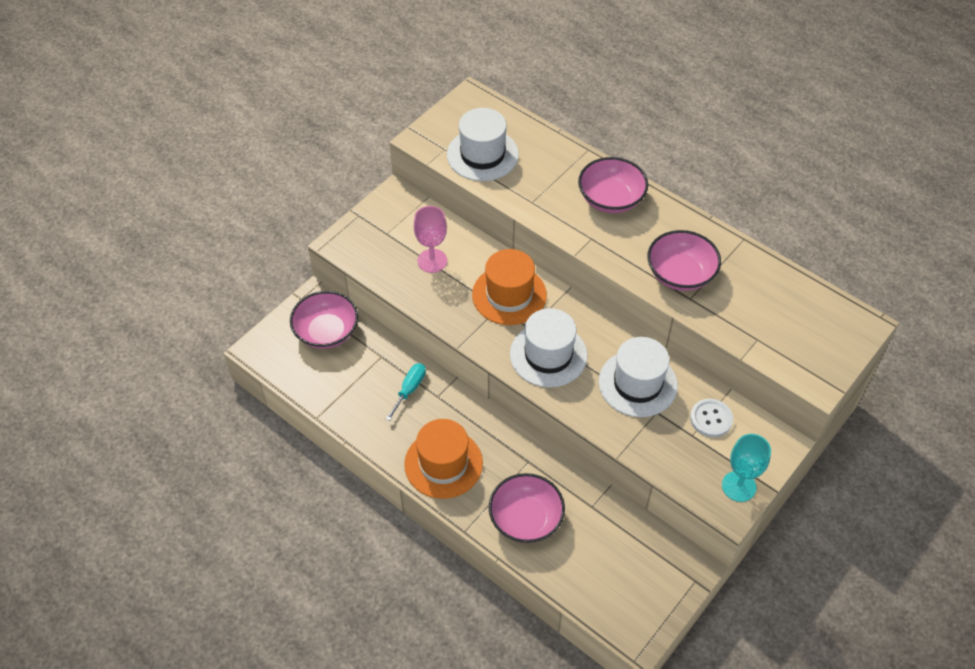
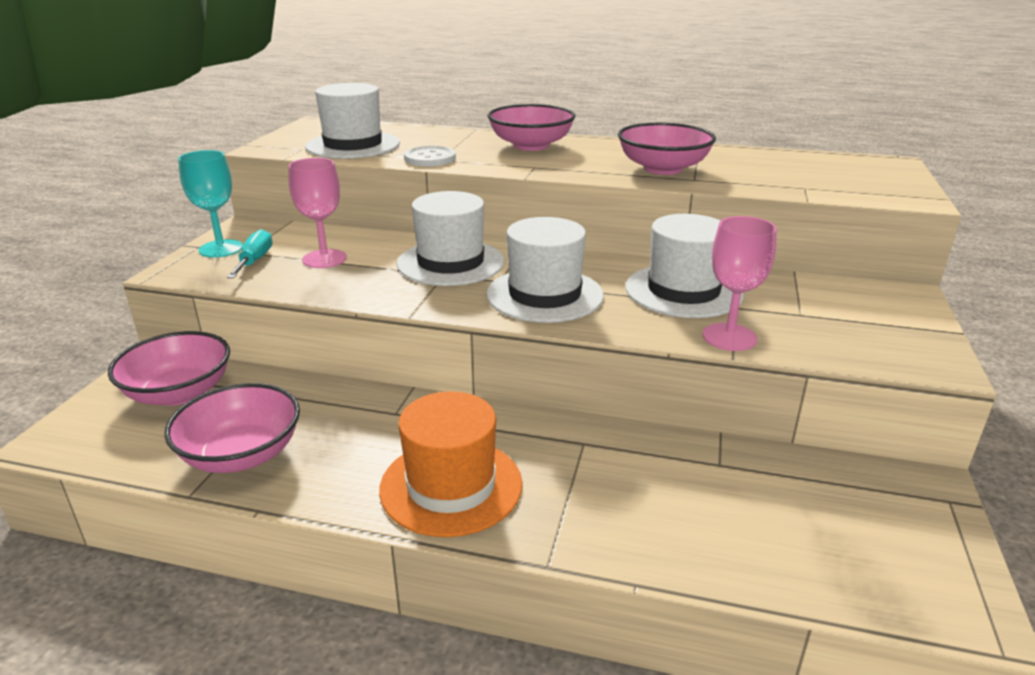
camera: 25 degrees left, 25 degrees down
(409, 389) = (346, 417): turquoise screwdriver -> turquoise screwdriver (255, 261)
(509, 295) = (450, 263): orange hat -> white hat
(526, 519) = (636, 512): pink bowl -> pink bowl (242, 454)
(630, 439) = (729, 337): none -> pink goblet
(711, 419) = (804, 296): white button -> white button (430, 158)
(739, 486) = (915, 341): turquoise goblet -> turquoise goblet (221, 249)

